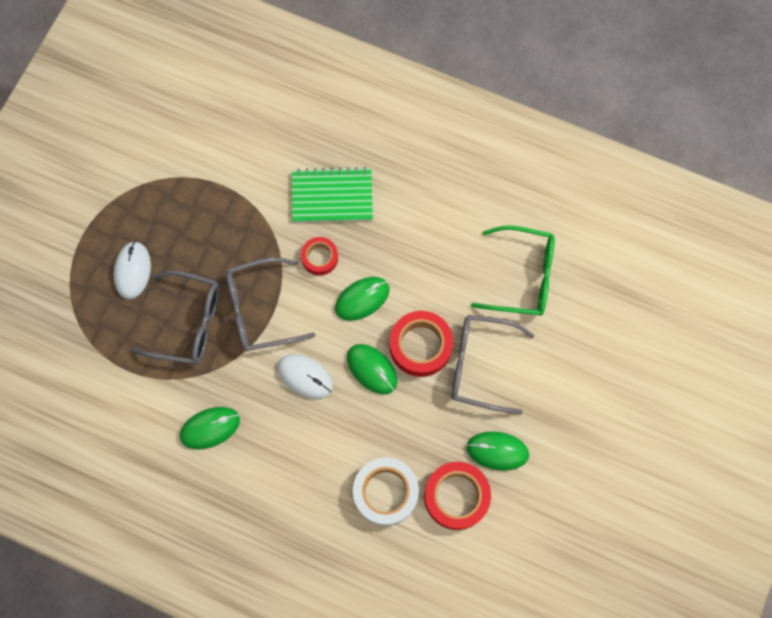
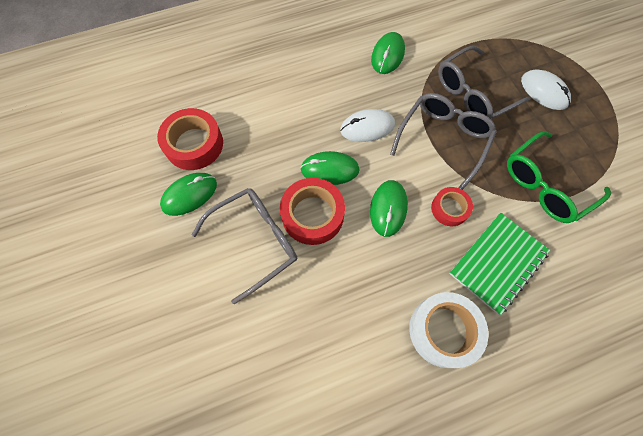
camera: 135 degrees right, 5 degrees down
(385, 492) = (244, 109): white tape -> white tape (444, 331)
(523, 277) = (285, 347): green glasses -> green glasses (545, 185)

